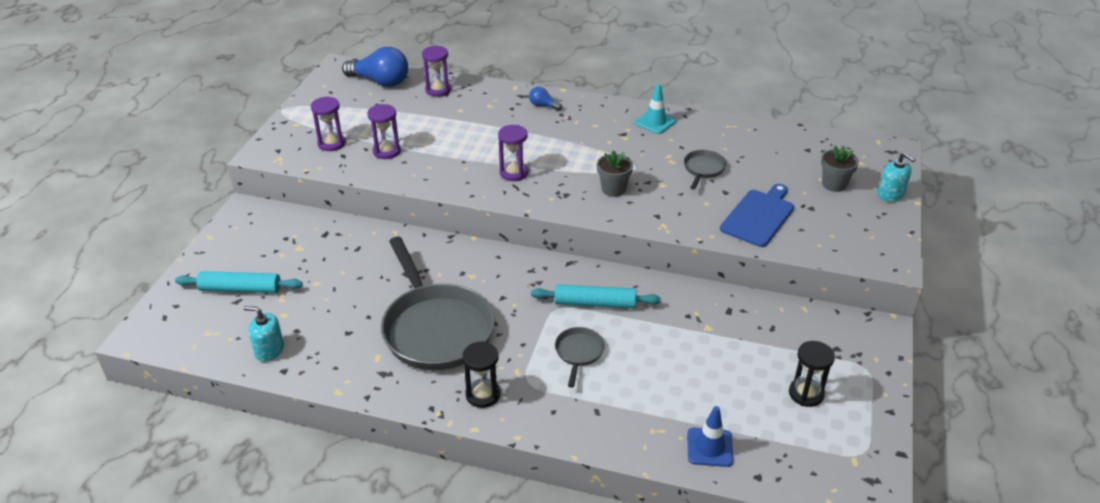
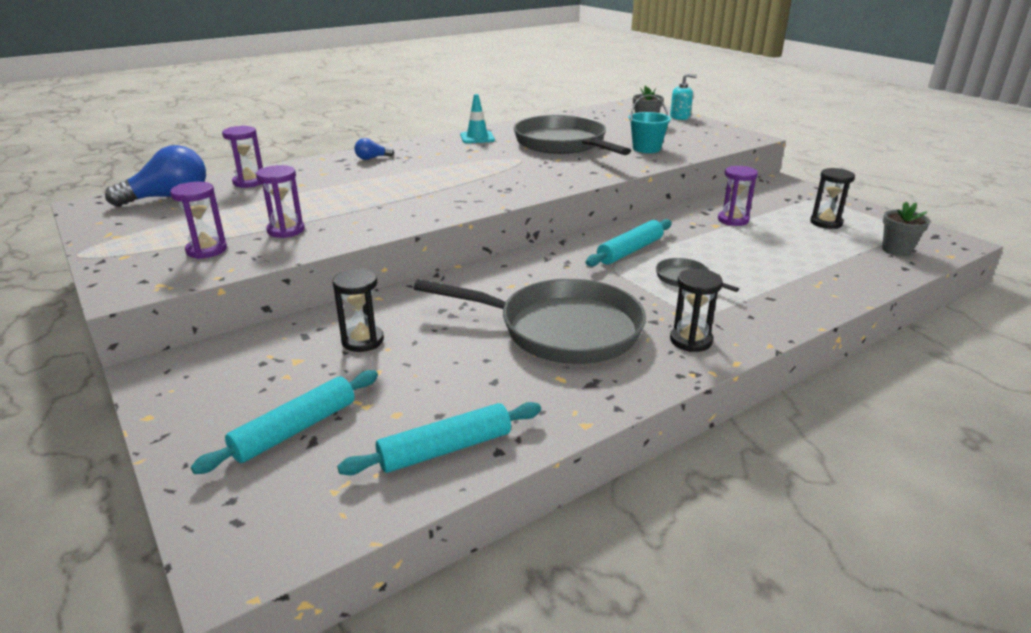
camera: 50 degrees left, 10 degrees down
(269, 350) = (445, 449): turquoise soap dispenser -> turquoise rolling pin
(341, 257) = (362, 341): none -> black hourglass
(514, 173) = (439, 195): purple hourglass -> purple hourglass (733, 220)
(613, 189) = (533, 173): grey flower pot -> grey flower pot (896, 250)
(703, 169) = (563, 144): grey pan -> grey pan, size x2.30
(709, 447) = (857, 272): blue traffic cone -> none
(759, 216) = (646, 149): blue cutting board -> turquoise bucket

